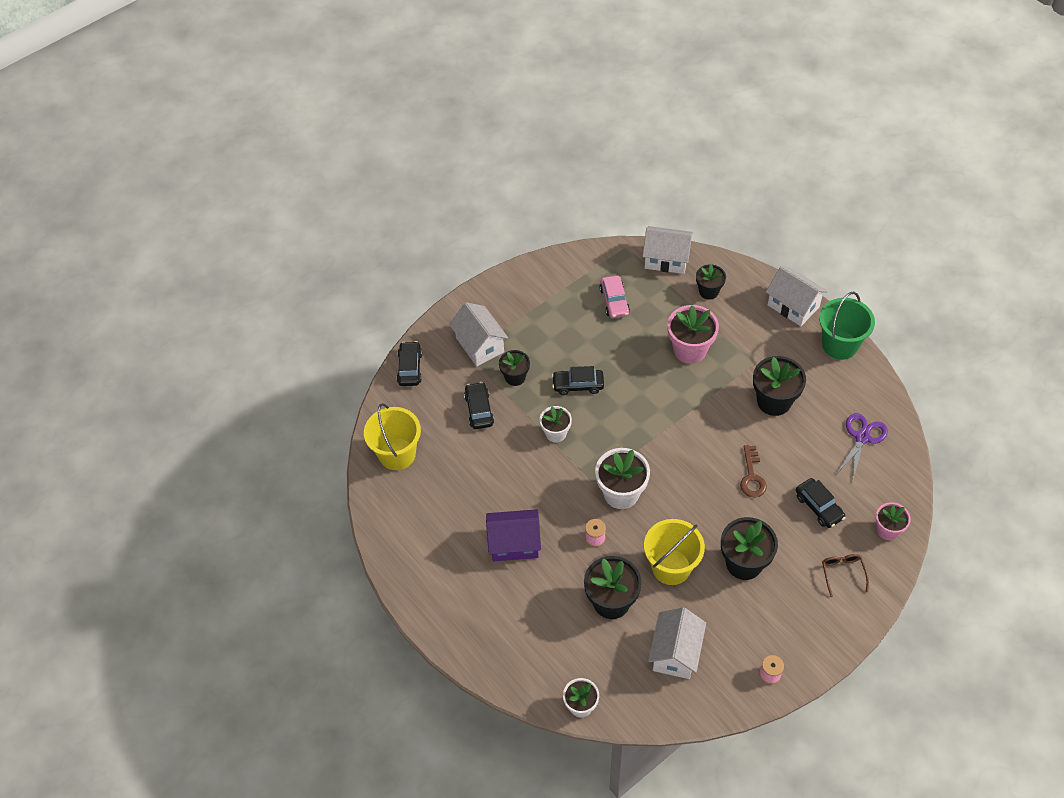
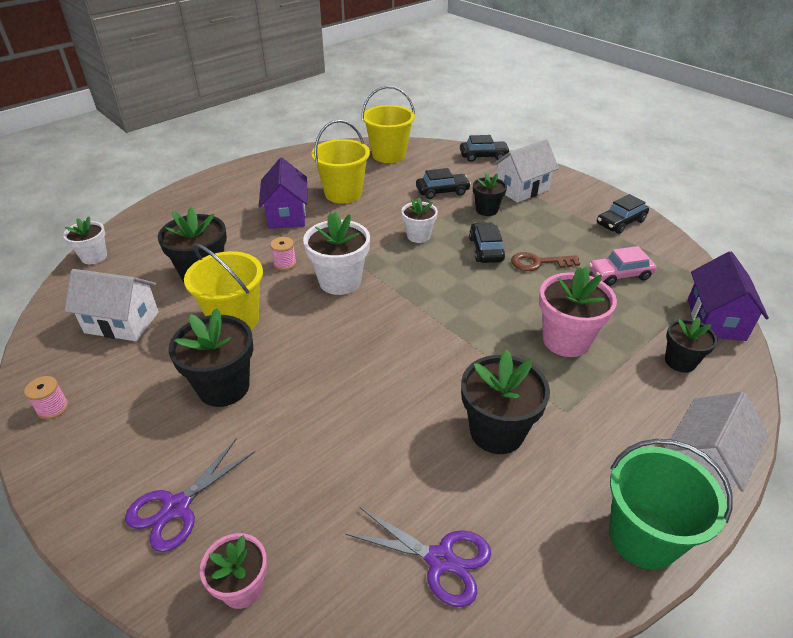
camera: 85 degrees right, 15 degrees down
(476, 495) = (343, 193): none -> yellow bucket
(666, 259) = (715, 319): white house -> purple house
(752, 476) = (360, 400): brown key -> brown key (538, 263)
(819, 507) = (302, 481): black car -> black car (620, 222)
(843, 573) = (176, 507): brown glasses -> purple scissors

